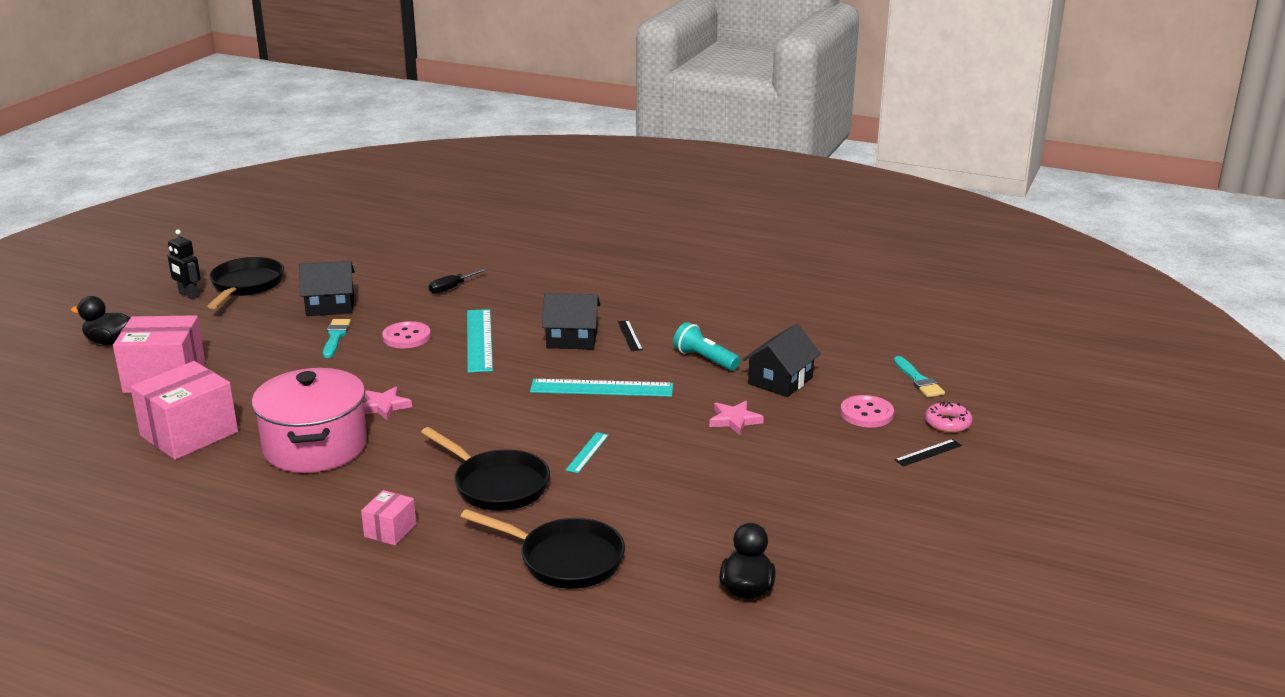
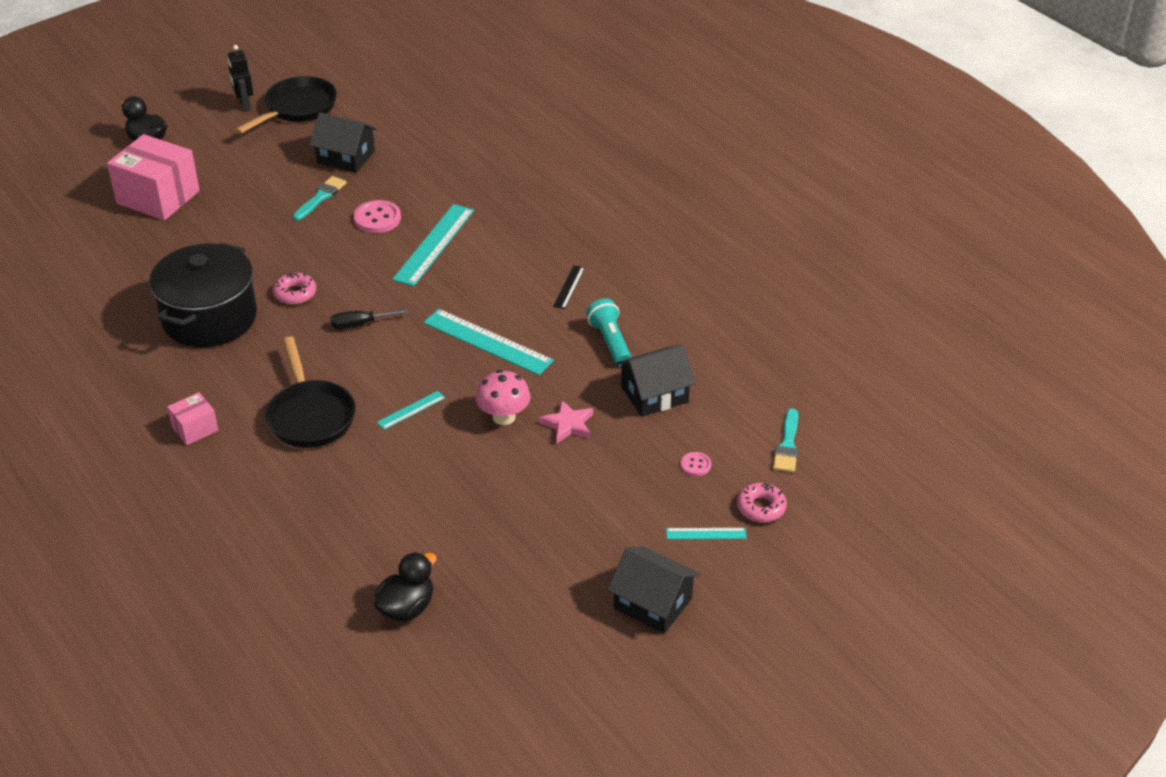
camera: 30 degrees right, 15 degrees up
(189, 434) = (131, 267): pink box -> none
(315, 447) = (209, 318): pink pot -> black pot
(384, 406) = (295, 293): pink star -> pink donut
(452, 288) = (465, 170): black screwdriver -> black screwdriver (360, 324)
(564, 559) = (296, 514): black pan -> none
(572, 339) = (515, 272): black house -> black house (653, 603)
(674, 432) = (504, 417): none -> pink mushroom
(866, 413) = (695, 465): pink button -> pink button, size x0.55
(928, 453) = (706, 533): black ruler -> turquoise ruler

